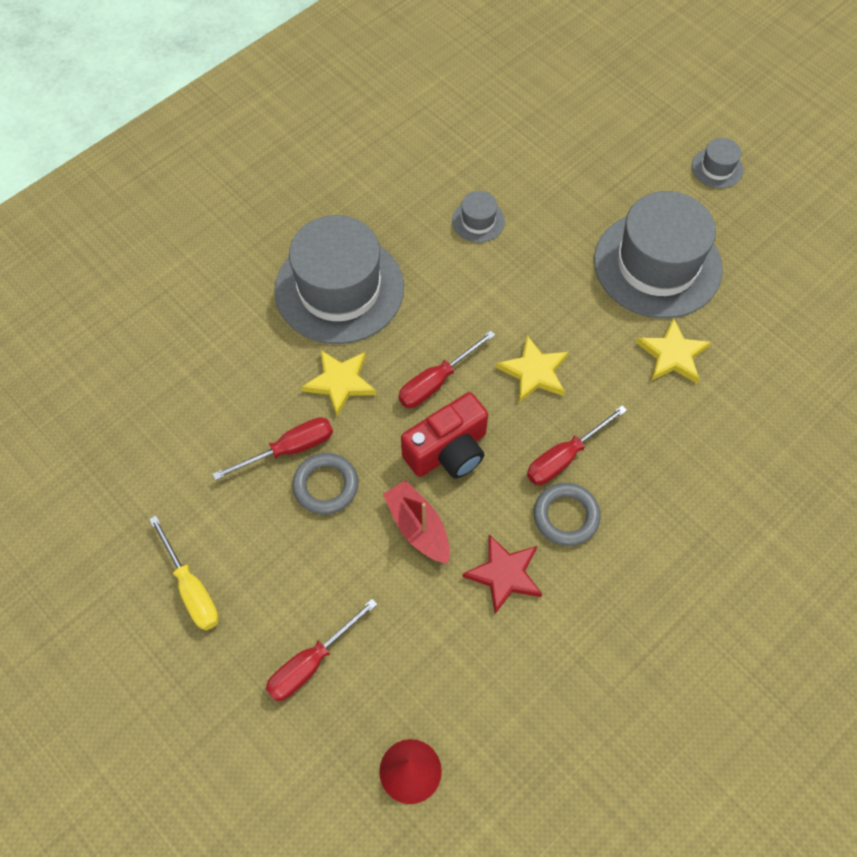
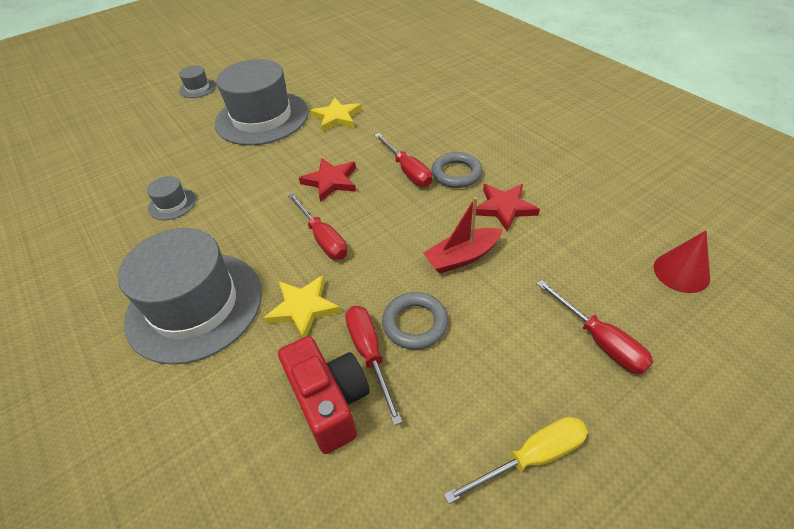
camera: 80 degrees left, 15 degrees down
(448, 451) = (392, 234): red camera -> red camera (330, 402)
(534, 372) = (331, 181): yellow star -> red star

